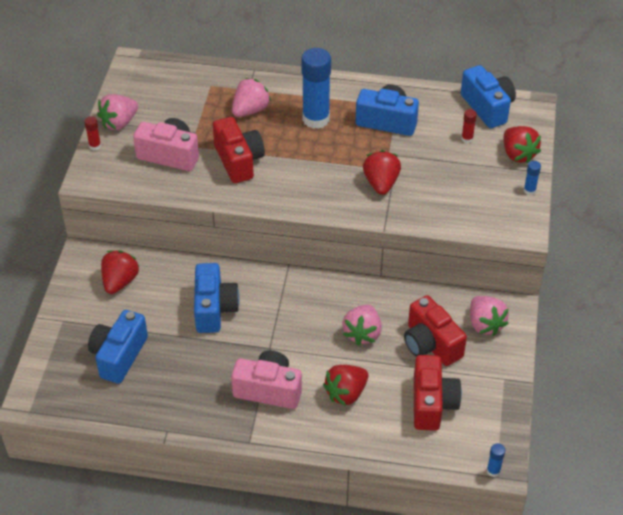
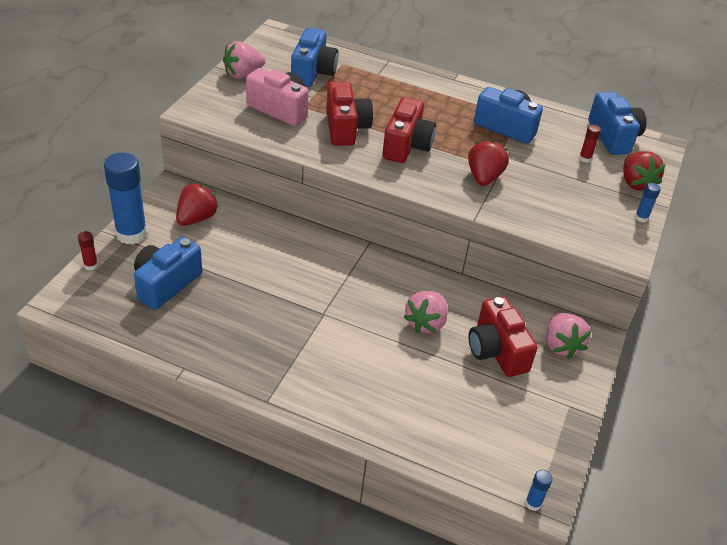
camera: 10 degrees right, 5 degrees down
(95, 146) = (211, 87): red glue stick -> red glue stick (91, 265)
(214, 309) = (280, 264): blue camera -> blue camera (313, 72)
(250, 110) = (373, 90): pink strawberry -> none
(268, 390) = (307, 354): pink camera -> none
(316, 119) = (435, 110): blue glue stick -> blue glue stick (131, 234)
(346, 393) = (389, 378): red strawberry -> none
(432, 403) = (481, 411): red camera -> red camera (406, 146)

